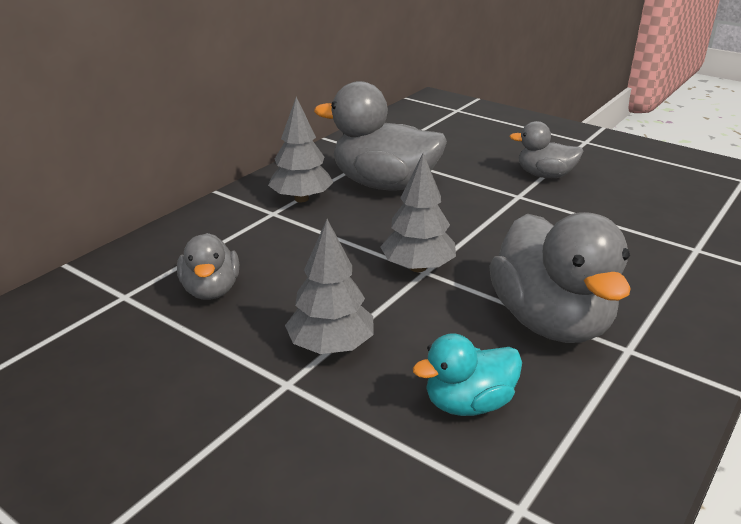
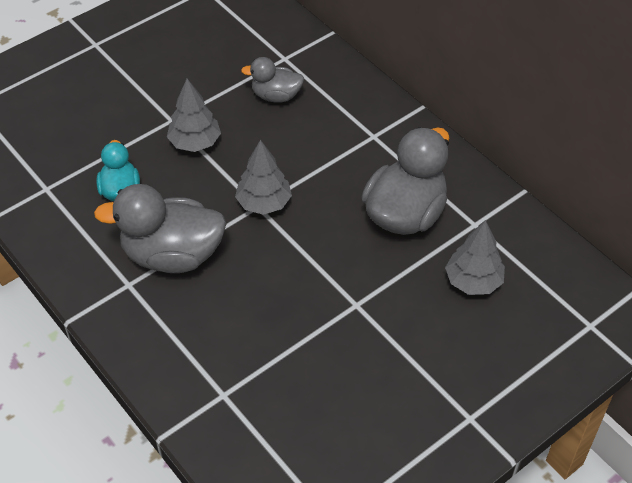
camera: 105 degrees right, 20 degrees up
(301, 199) = (392, 155): grey tree -> grey tree (473, 281)
(544, 175) = (392, 342): grey duck -> none

